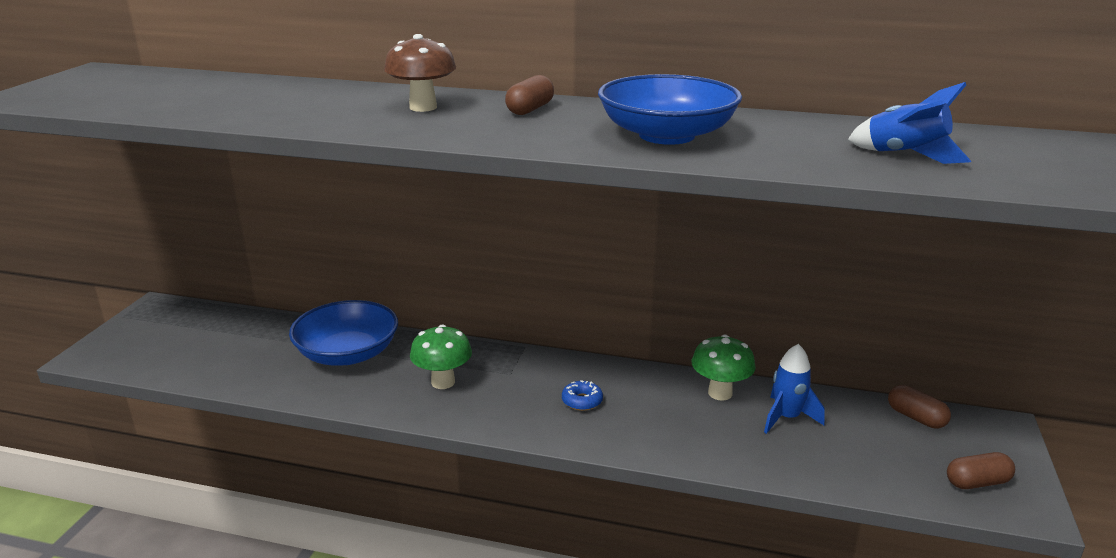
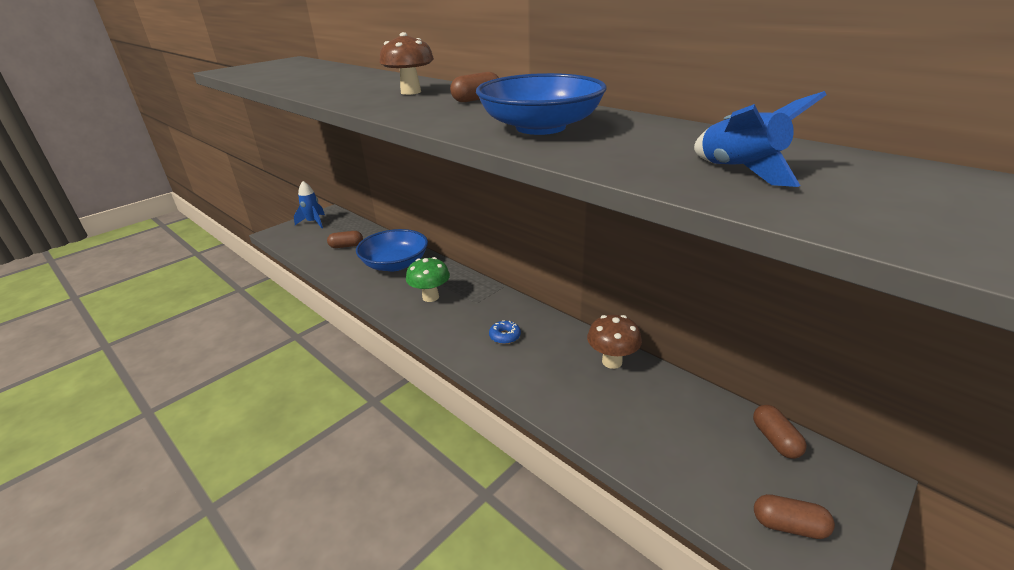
camera: 30 degrees right, 5 degrees up
(242, 347) = (346, 246): none -> brown capsule
(720, 393) = (612, 361): green mushroom -> brown mushroom
(786, 418) = (650, 399): blue rocket -> blue rocket (313, 222)

